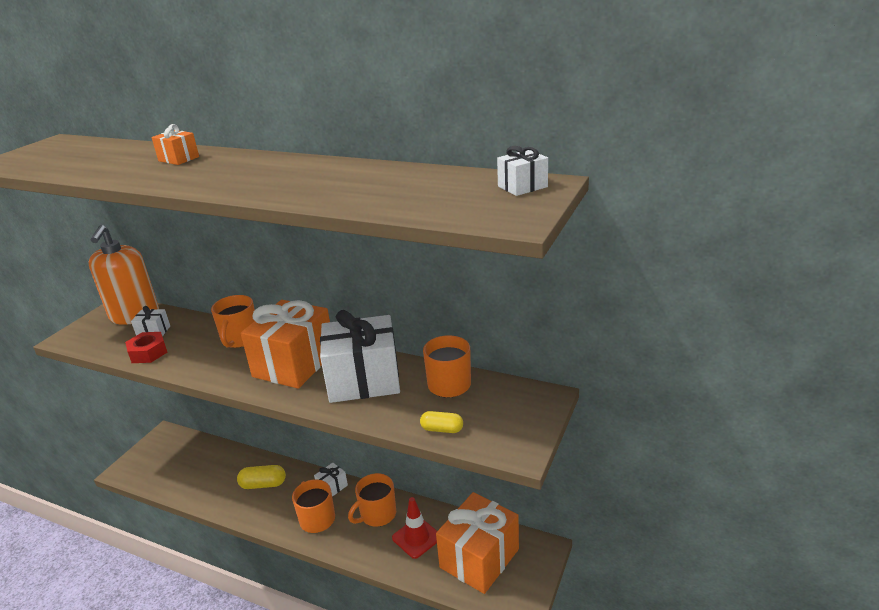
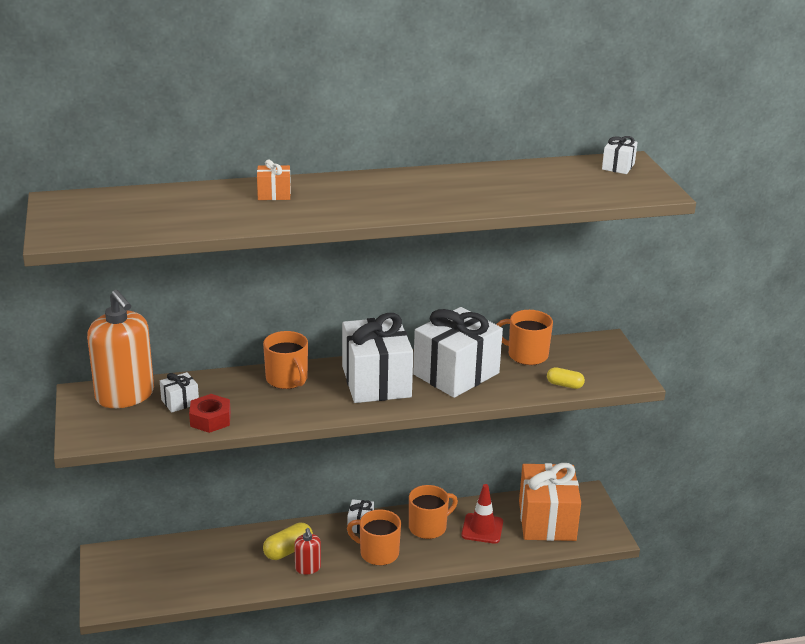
camera: 40 degrees left, 0 degrees up
(258, 506) = (308, 568): none -> red soap dispenser
(294, 364) = (376, 382): orange gift -> white gift
(377, 514) = (428, 527): orange mug -> orange mug turned 135 degrees counterclockwise
(442, 429) = (564, 385): yellow capsule -> yellow capsule turned 45 degrees clockwise

